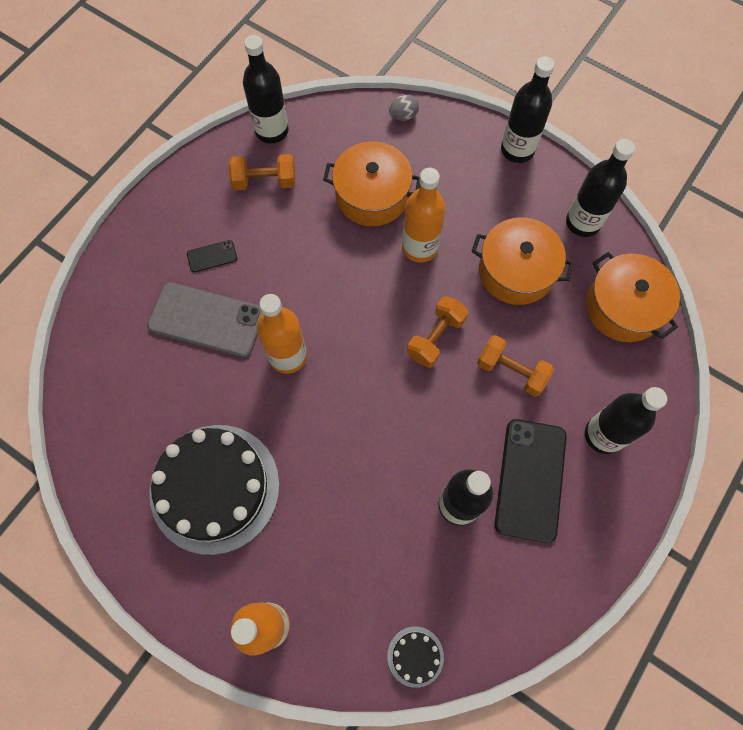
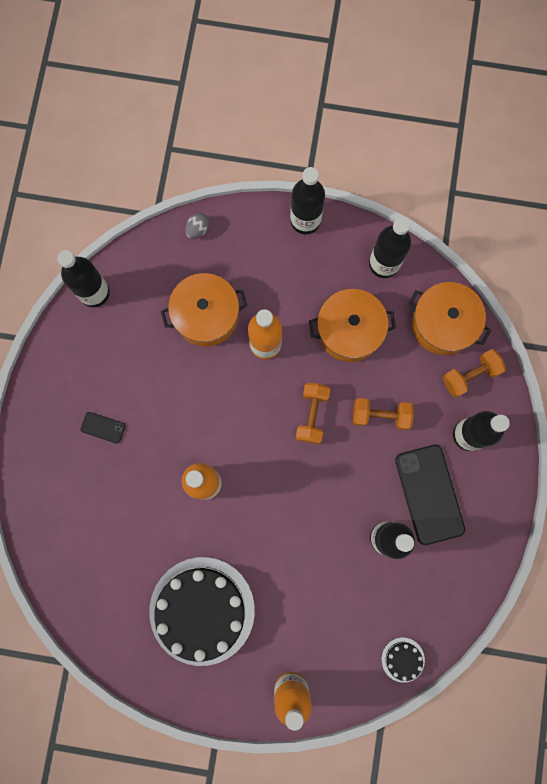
camera: 25 degrees left, 10 degrees up
(206, 320) = (127, 483): grey phone -> none
(212, 256) = (103, 427): black phone -> black phone turned 60 degrees clockwise
(264, 181) = (112, 342): orange dumbbell -> orange dumbbell (470, 376)

